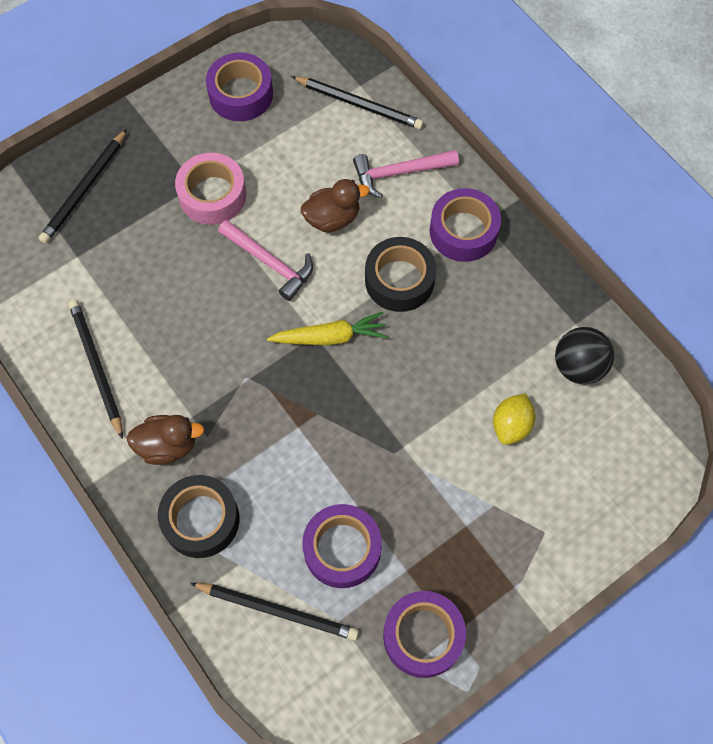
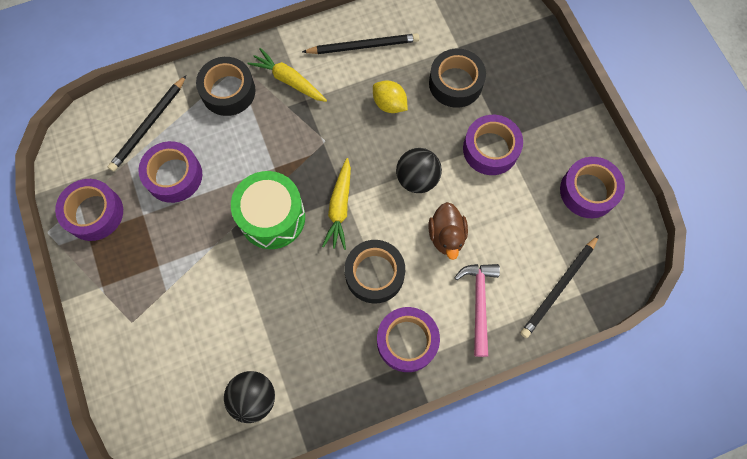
camera: 105 degrees right, 5 degrees up
(85, 189) = (517, 60): black pencil -> none
(131, 248) = (455, 83): none -> black tape
(168, 445) = (289, 80): brown duck -> yellow carrot
(212, 195) = (490, 149): pink tape -> purple tape
(270, 263) = (417, 179): pink hammer -> black ball
(364, 409) = (272, 217): none -> green drum
(511, 425) = (222, 324): yellow lemon -> yellow lemon (389, 104)

